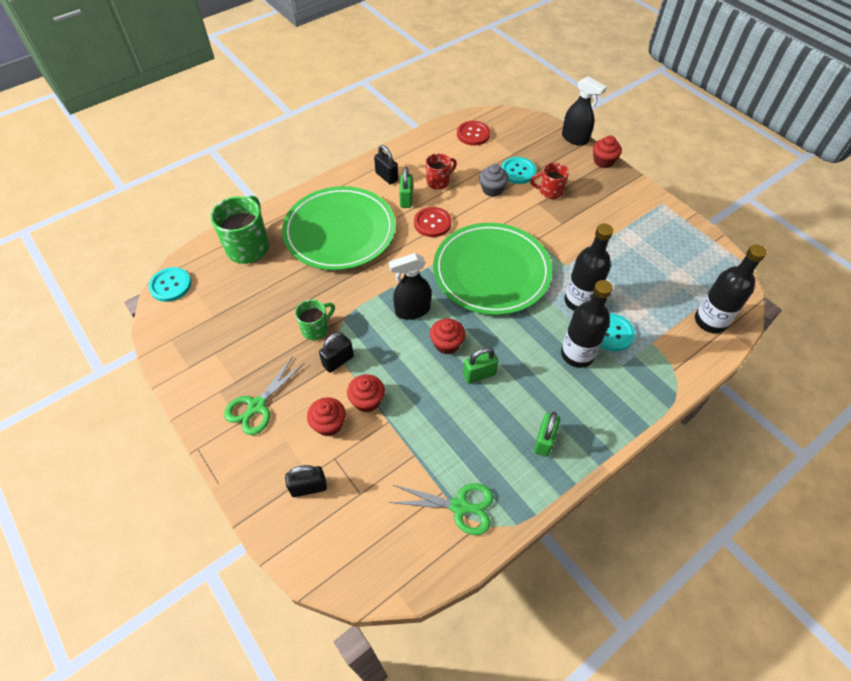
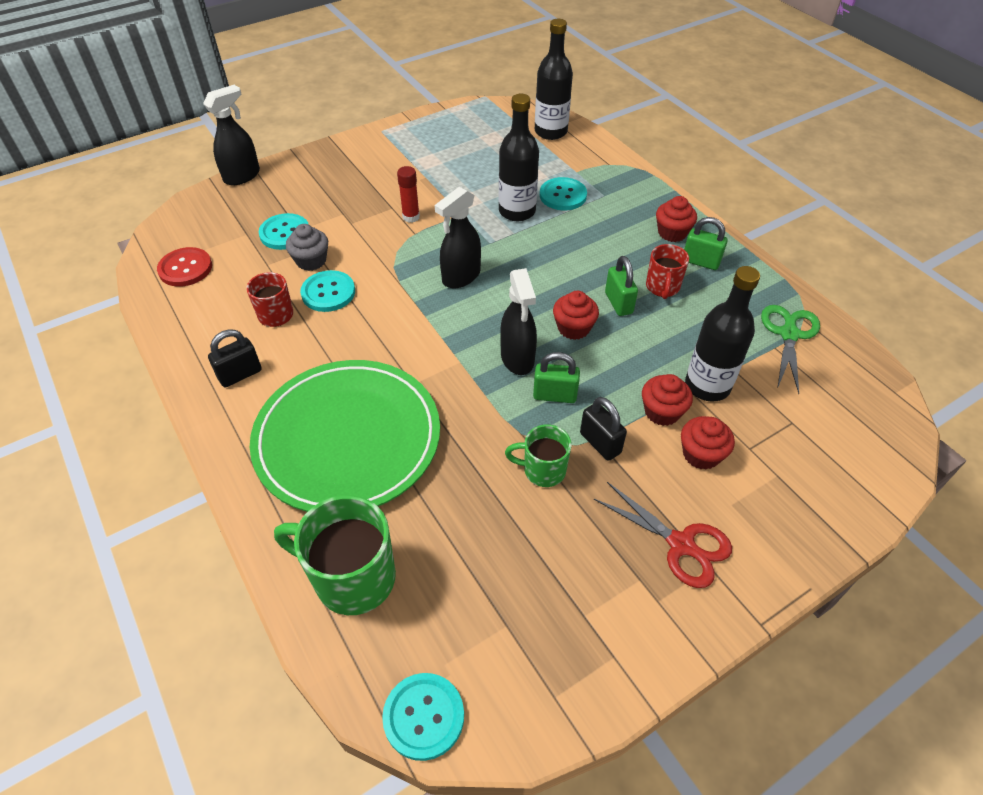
camera: 85 degrees left, 5 degrees down
(257, 406) = (681, 544): green scissors -> red scissors
(308, 487) = (795, 476): black padlock -> none
(316, 329) = (543, 470): green mug -> green mug turned 45 degrees counterclockwise
(406, 199) = (300, 353): green padlock -> green padlock (554, 395)
(432, 223) = (359, 327): red button -> none
(462, 203) = (328, 292): none -> turquoise button
(491, 271) = (461, 277): green plate -> black spray bottle
(550, 191) = (333, 210): red mug -> red mug (662, 287)
(554, 235) = (411, 217): none -> red glue stick
(577, 354) = (590, 224): black bottle -> black bottle (707, 385)
(603, 161) = (295, 160): red cupcake -> red cupcake (672, 233)

